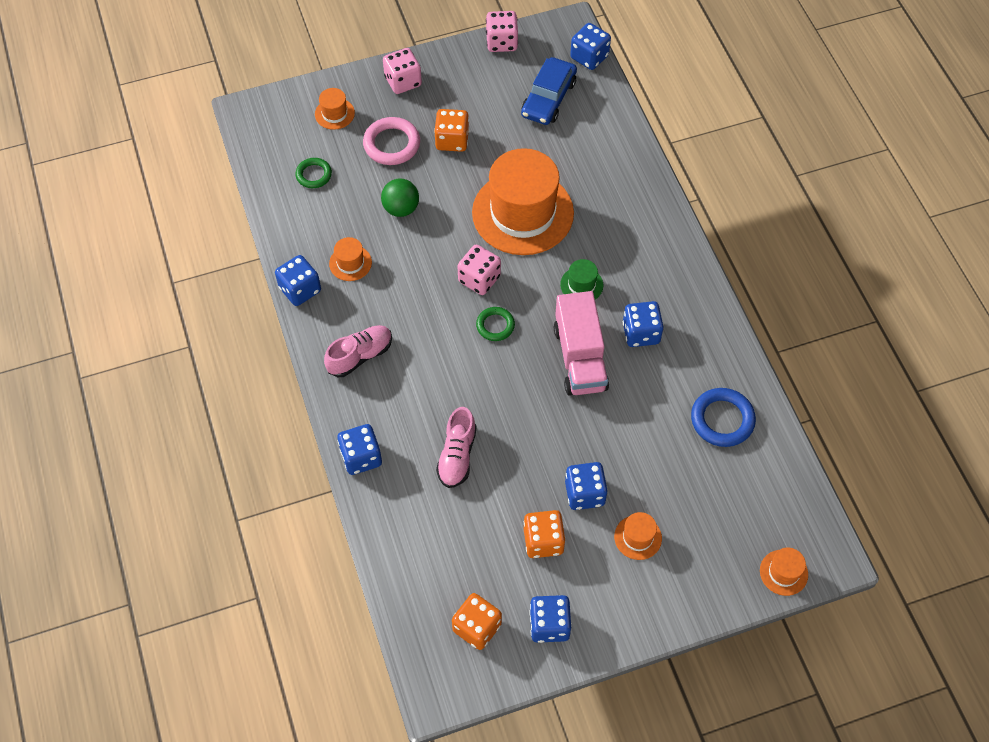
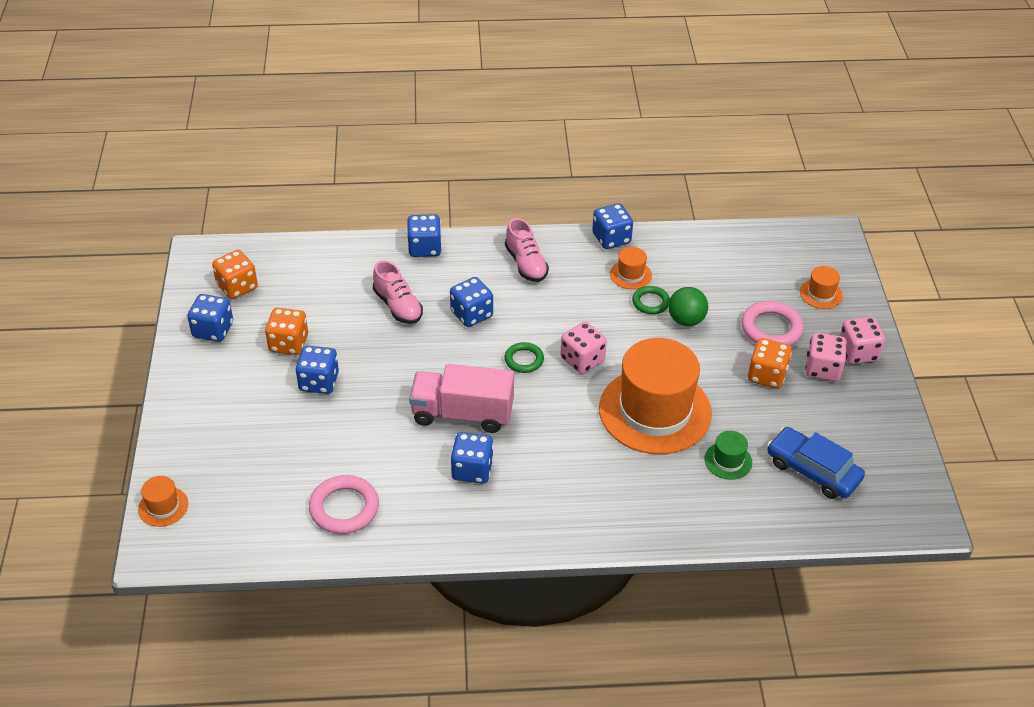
camera: 105 degrees right, 15 degrees down
(314, 175) = (744, 267): green ring -> green ring (650, 302)
(457, 455) = (398, 306): pink shoe -> pink shoe turned 150 degrees counterclockwise
(501, 42) = (907, 448): pink dice -> pink dice (823, 369)
(581, 285) = (548, 436): green hat -> green hat (728, 461)
(589, 57) = (873, 525): blue dice -> blue dice (471, 314)
(638, 537) = (257, 408): orange hat -> none
(722, 419) = (344, 508): blue ring -> pink ring

